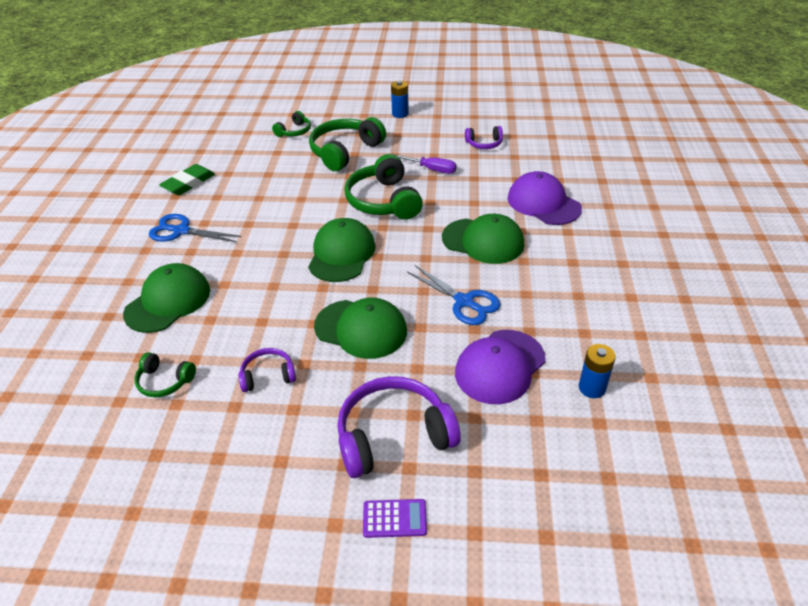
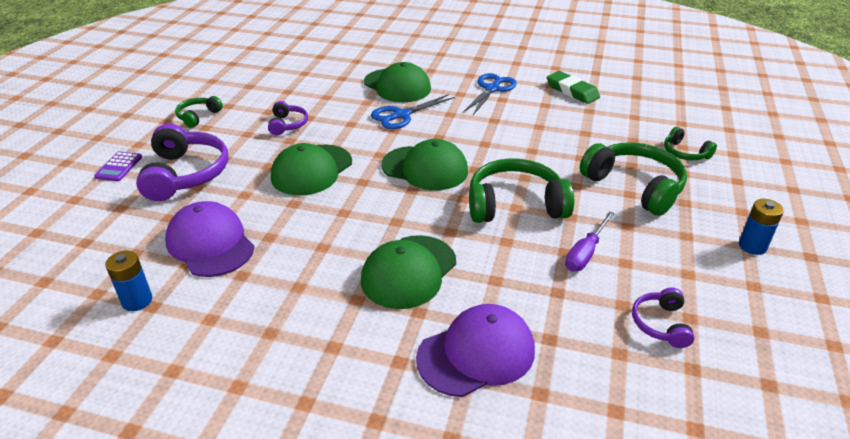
camera: 100 degrees right, 5 degrees down
(164, 381) = (311, 87): green headphones -> green headphones (198, 116)
(464, 301) = (312, 237): blue scissors -> blue scissors (401, 115)

